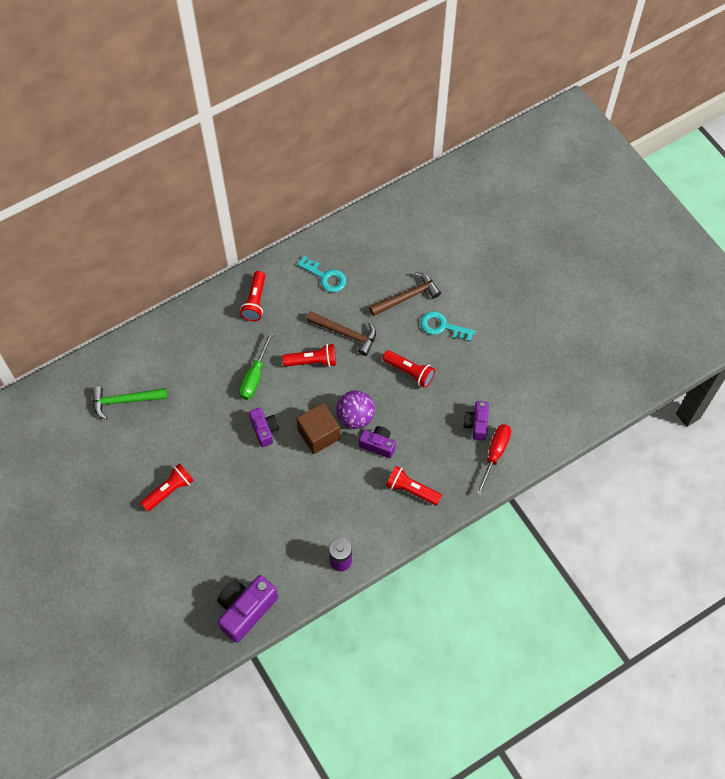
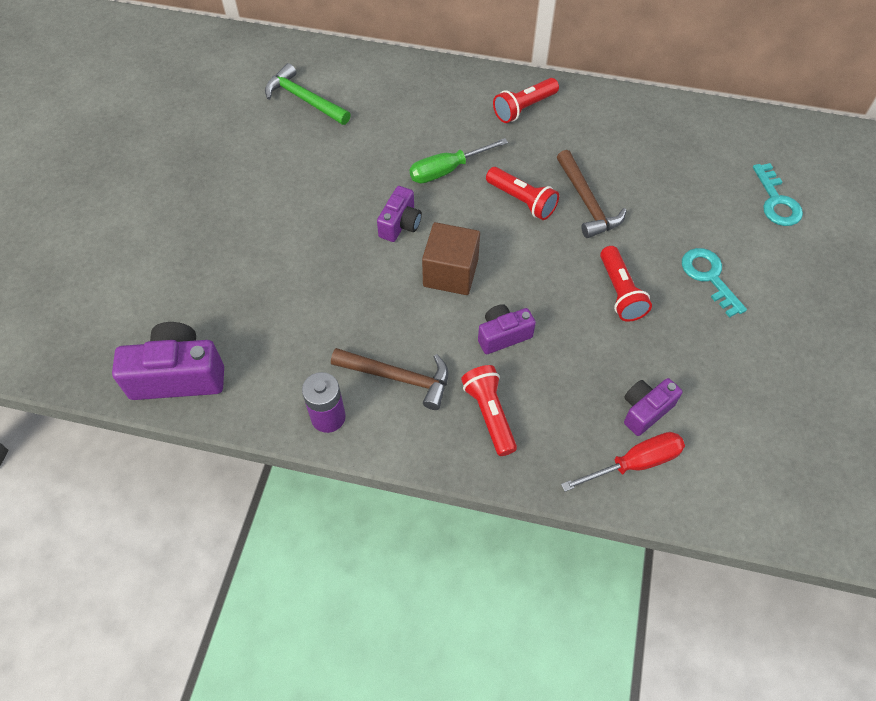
camera: 45 degrees right, 5 degrees down
(169, 490) = (248, 203): red flashlight -> none
(325, 277) = (622, 138): turquoise key -> turquoise key (776, 201)
(355, 417) = (509, 288): purple ball -> none
(378, 445) = (503, 335): purple camera -> purple camera turned 90 degrees counterclockwise
(407, 296) = (696, 218): brown hammer -> brown hammer (398, 377)

